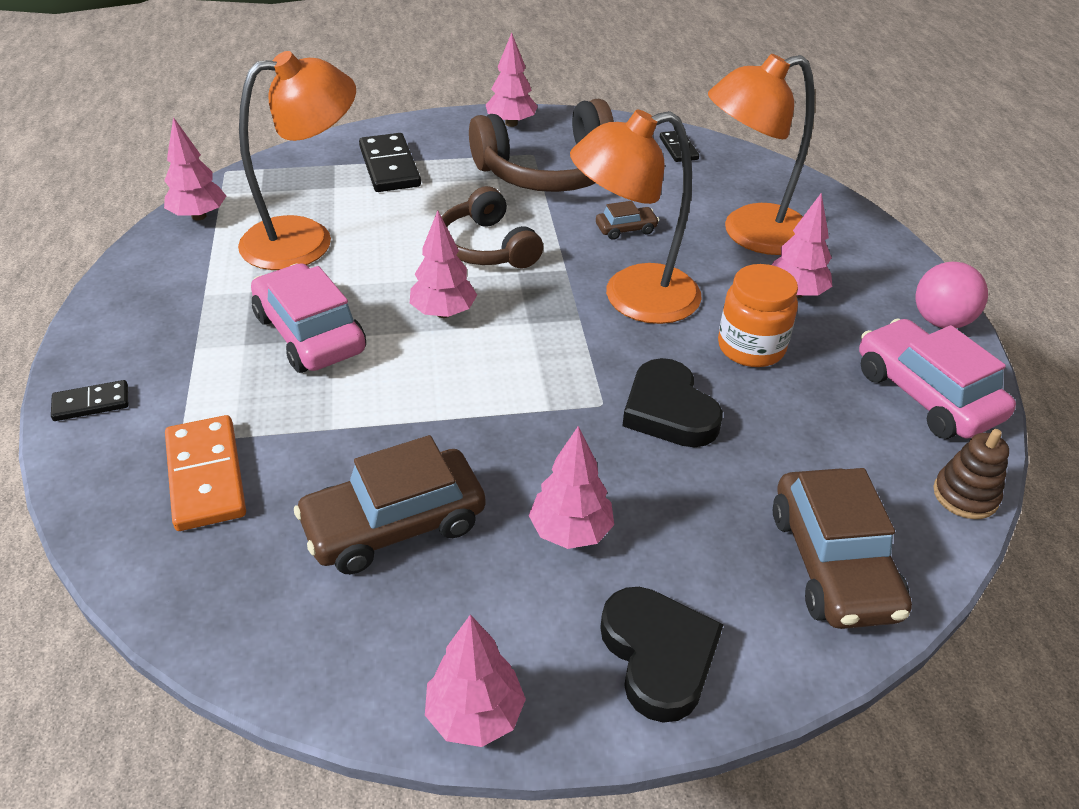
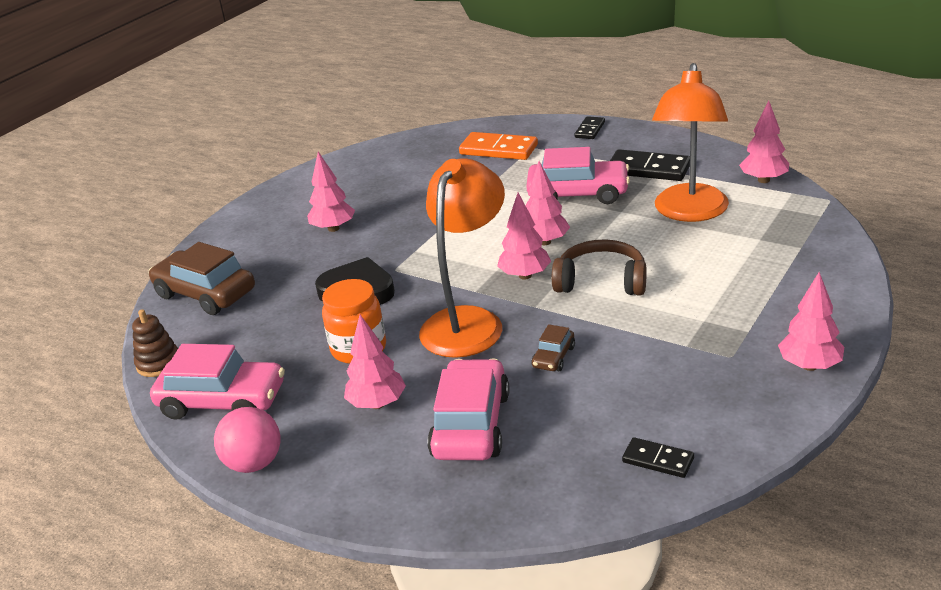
camera: 135 degrees right, 10 degrees down
(389, 167) = (773, 271): black domino -> black domino (648, 169)
(394, 524) = (404, 186): brown car -> none
(474, 715) = (293, 181): pink tree -> pink tree (525, 275)
(549, 171) = (689, 353): brown headphones -> none
(658, 656) = (249, 227): black heart -> none
(750, 234) = (471, 425): orange lamp -> pink car

